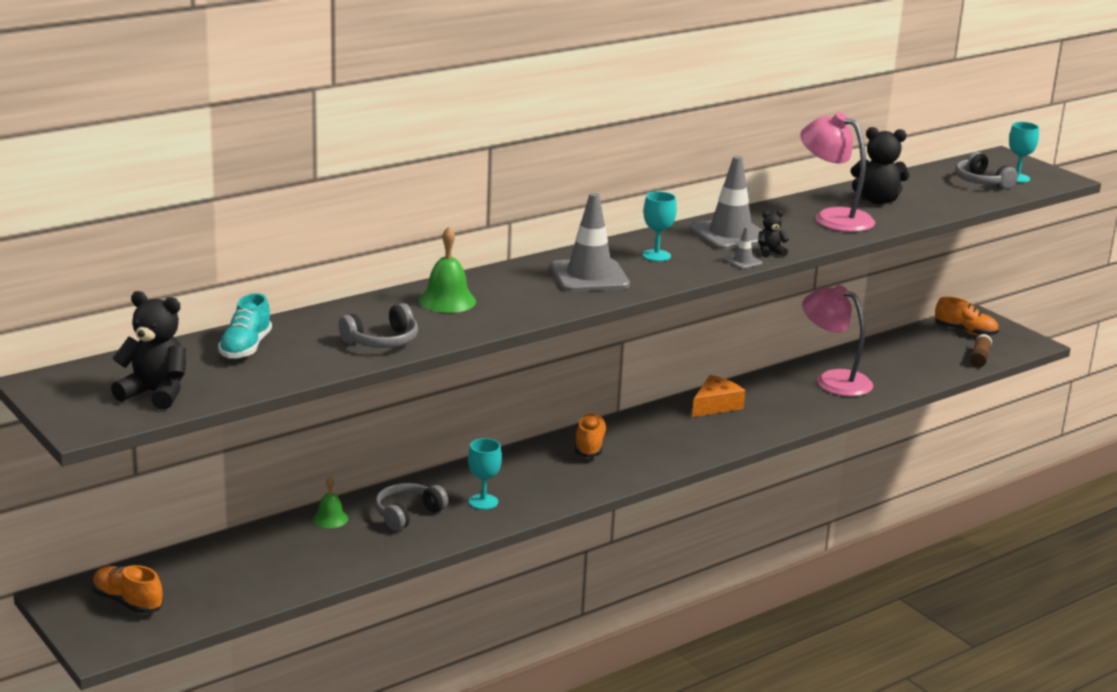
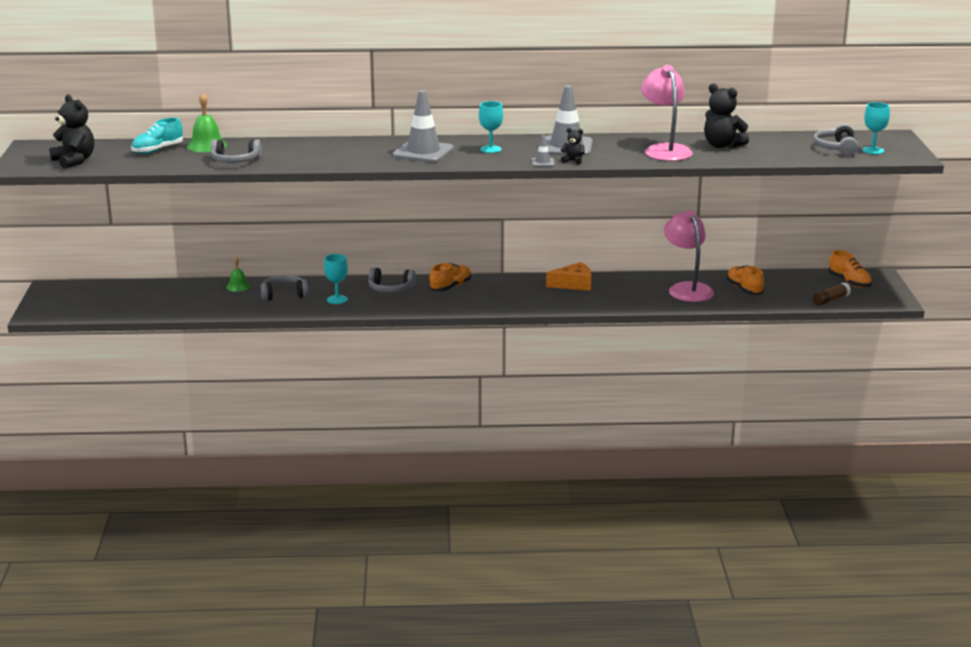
camera: 35 degrees right, 0 degrees up
(127, 602) = (77, 298): orange shoe -> orange shoe (744, 289)
(447, 301) = (311, 149): green bell -> green bell (206, 145)
(525, 468) = (390, 289): none -> grey headphones

